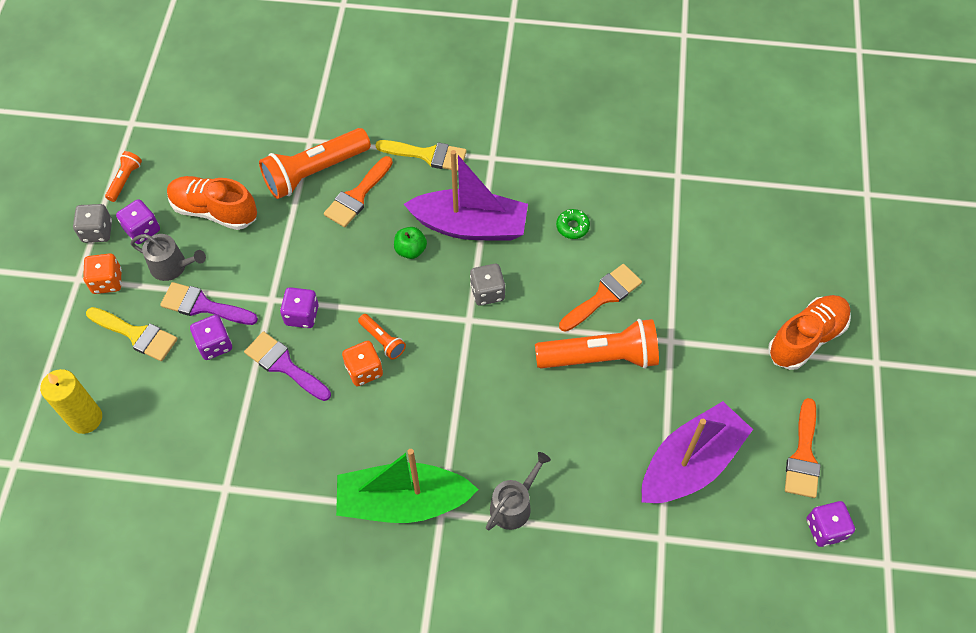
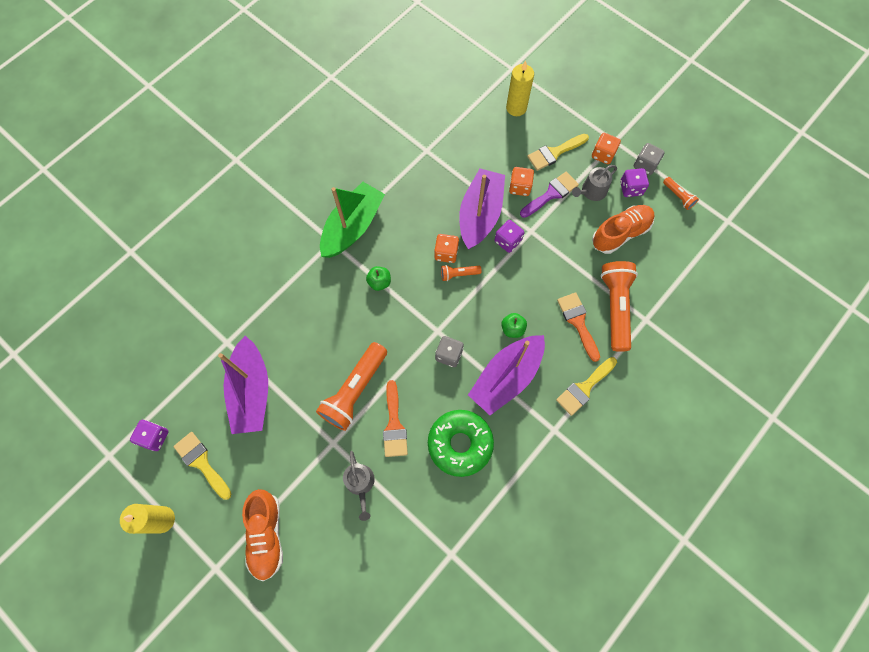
camera: 125 degrees right, 10 degrees up
(214, 344) = (520, 187): purple dice -> orange dice
(284, 365) = (480, 214): purple brush -> purple boat
(455, 418) = (379, 282): none -> green apple
(514, 505) = (306, 279): grey watering can -> grey watering can (360, 484)
(572, 227) = (460, 444): green donut -> green donut, size x2.37
(803, 455) = (202, 463): orange brush -> yellow brush
(887, 449) = (162, 519): none -> yellow candle

